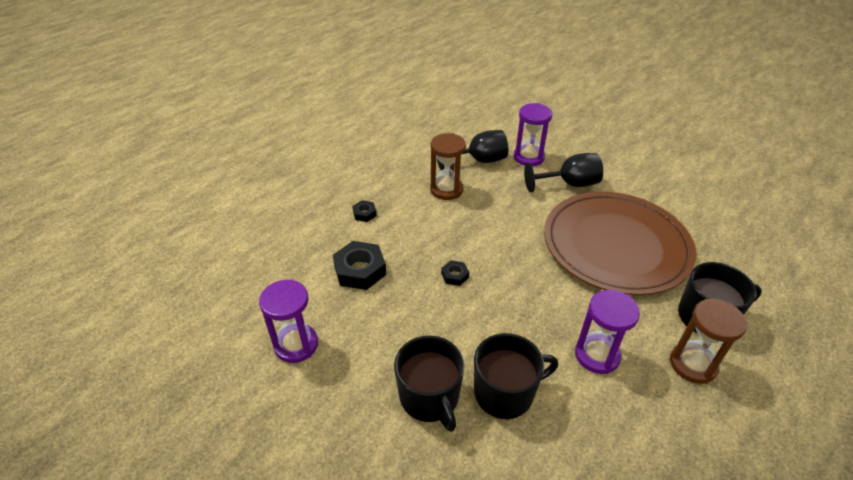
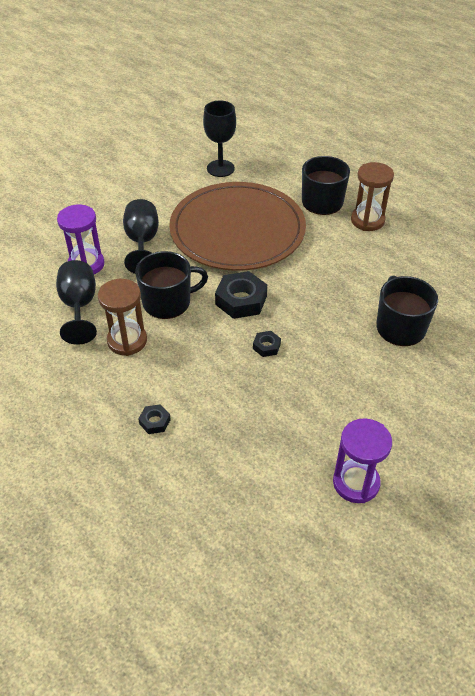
camera: 85 degrees left, 5 degrees up
(360, 270) = (252, 426): black nut -> black nut (241, 300)
(430, 397) = (409, 376): black mug -> black mug (168, 302)
(597, 355) = (361, 267): purple hourglass -> none
(715, 225) = (220, 168): none -> black goblet

